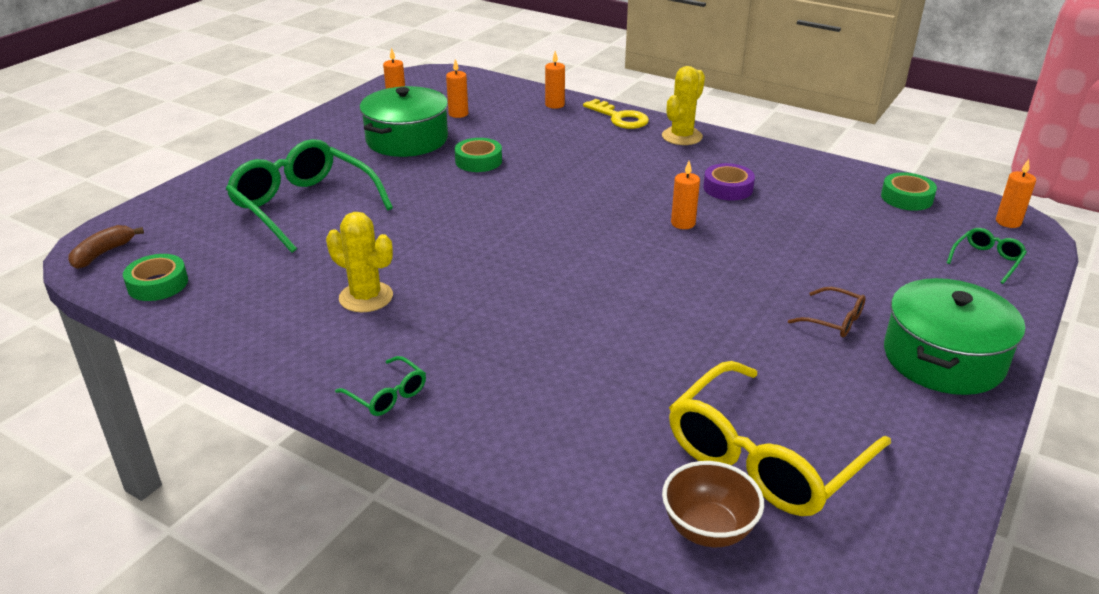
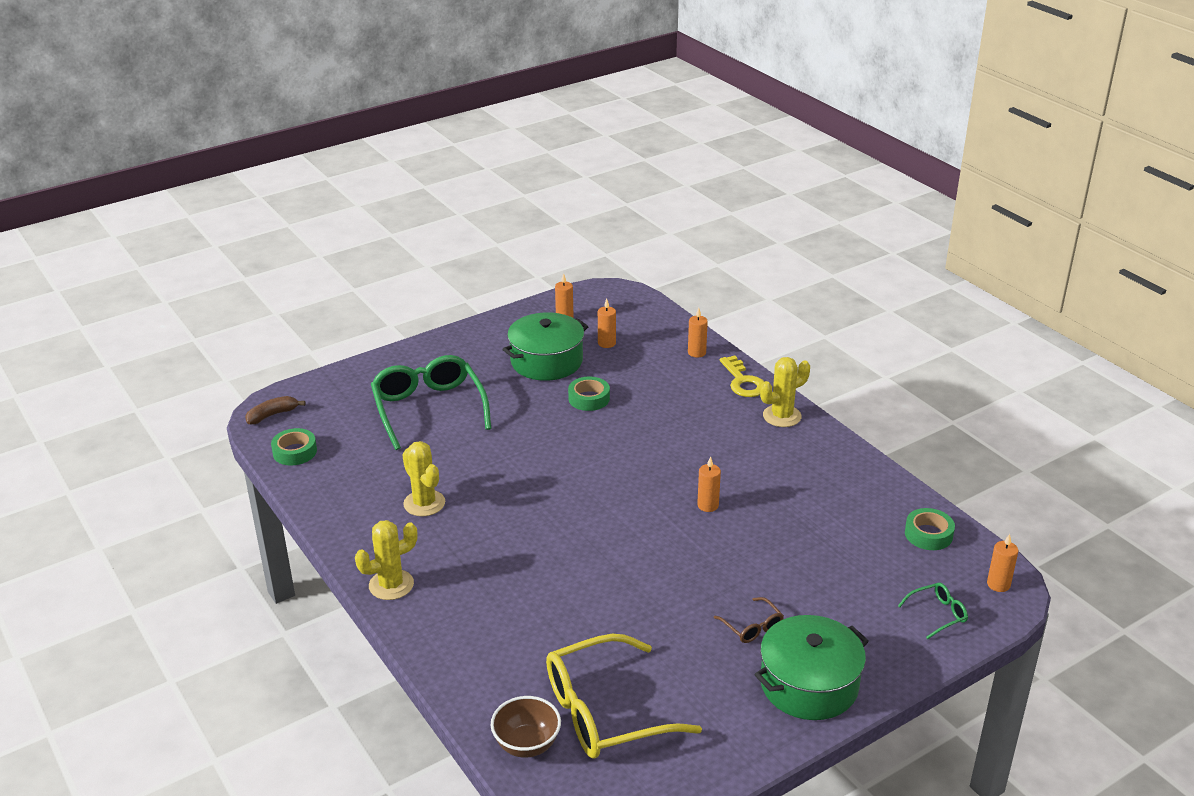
camera: 25 degrees right, 0 degrees up
(387, 395) = (391, 585): green glasses -> yellow cactus
(728, 188) = (776, 481): purple tape -> none

